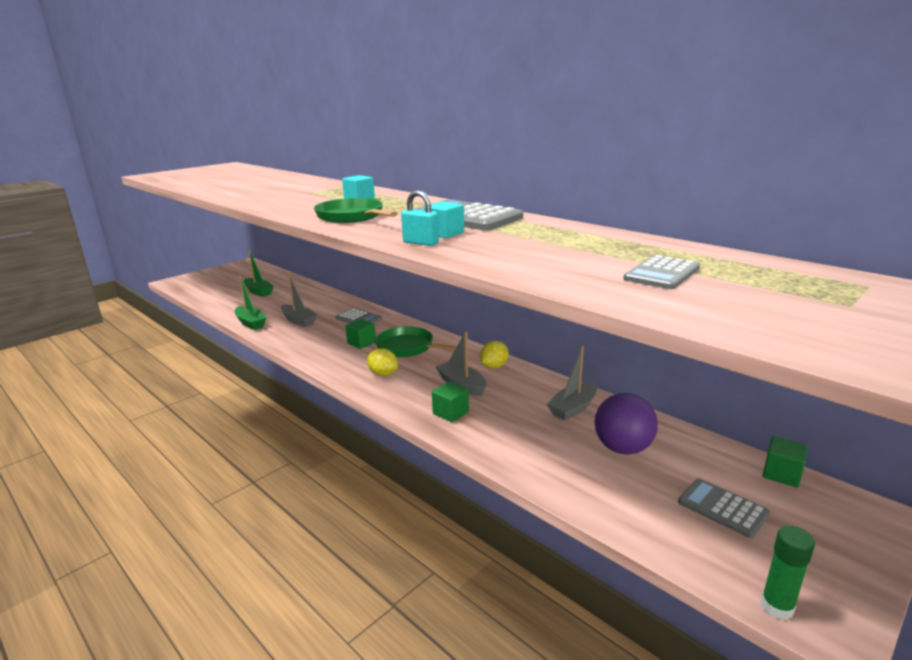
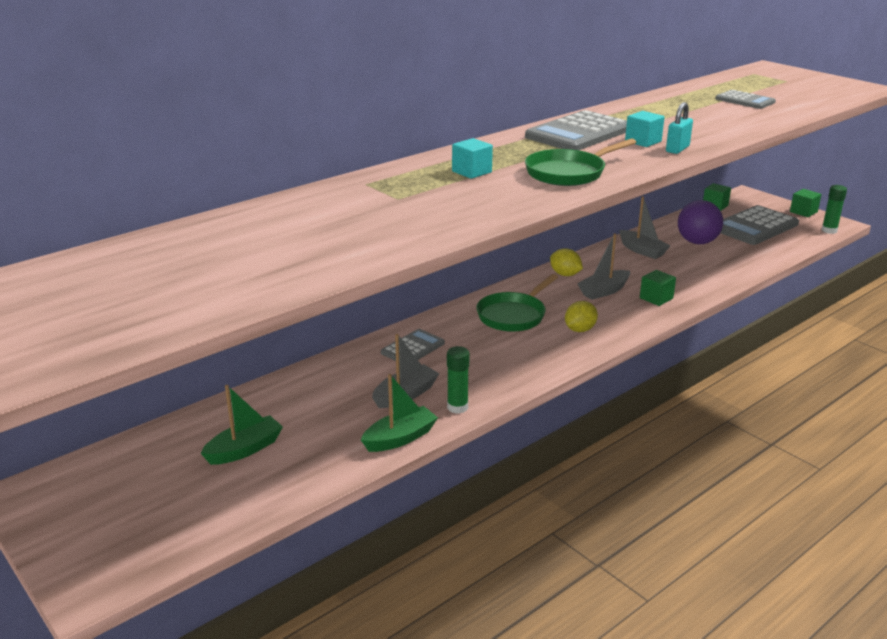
camera: 85 degrees left, 5 degrees up
(278, 336) = (457, 407): none -> green glue stick
(361, 343) = (495, 344): green cube -> green cube (803, 212)
(722, 508) = (754, 226): grey calculator -> grey calculator, size x1.78

